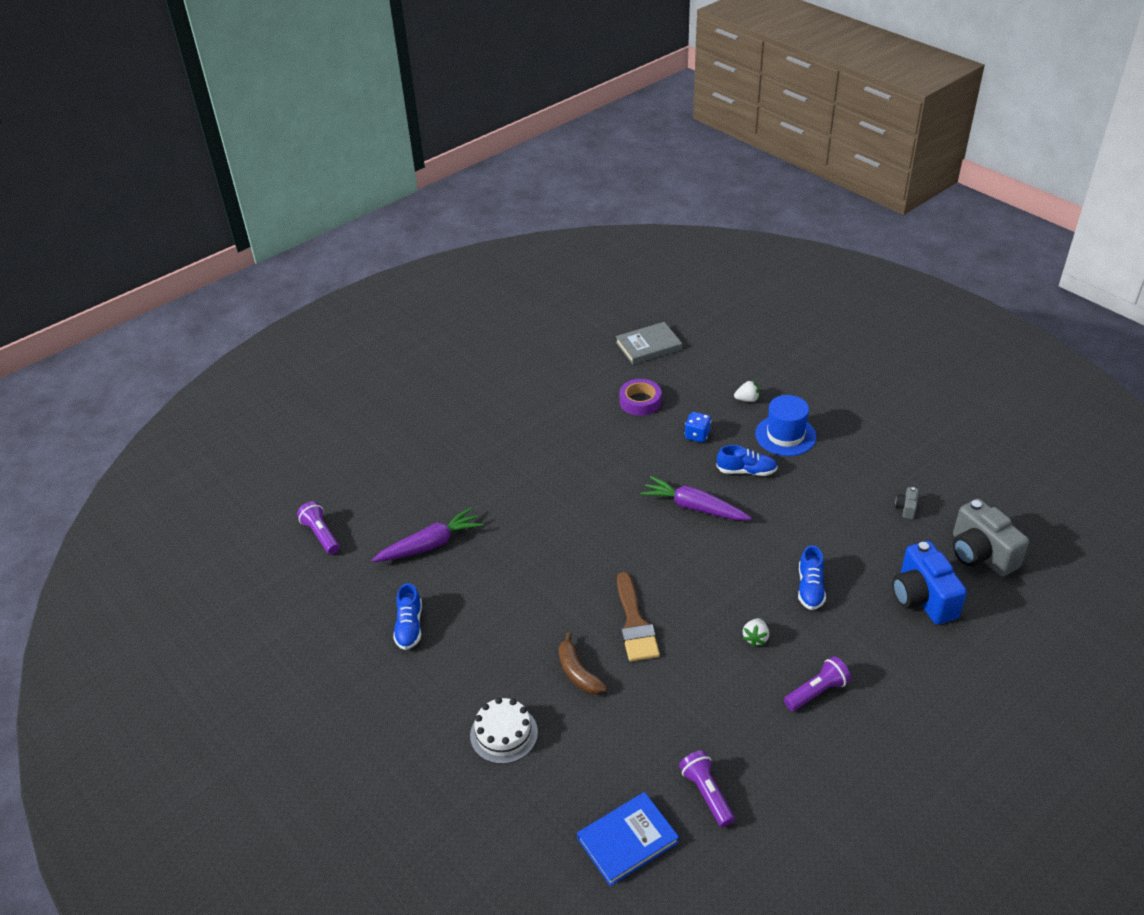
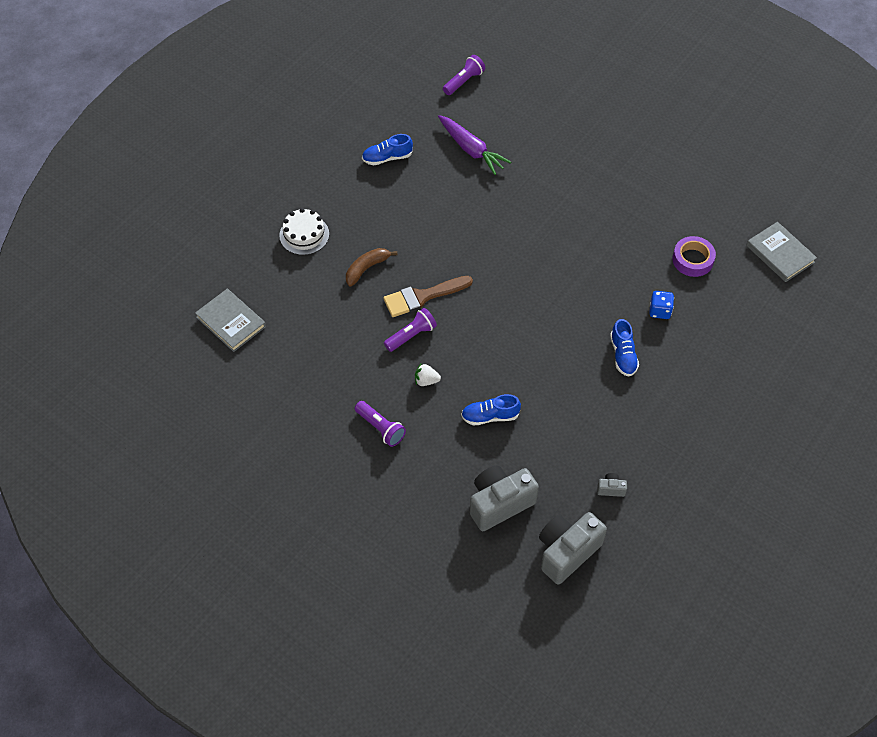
camera: 75 degrees right, 15 degrees up
(627, 840) = (231, 322): blue book -> grey book
(694, 507) = (564, 320): purple carrot -> none
(706, 793) = (275, 364): purple flashlight -> purple flashlight (411, 335)
(747, 399) = (726, 345): white strawberry -> none
(785, 435) = (683, 382): blue hat -> none
(922, 598) = (499, 504): blue camera -> grey camera

